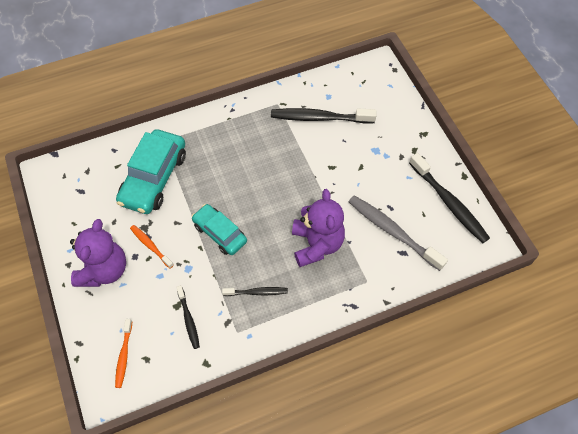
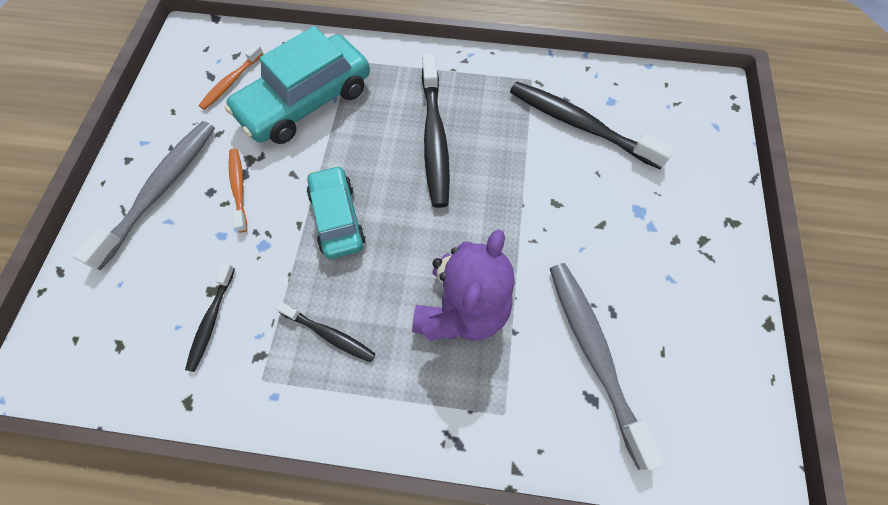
camera: 30 degrees right, 5 degrees up
(104, 270) = (161, 190): purple teddy bear -> grey toothbrush
(124, 356) = (95, 323): orange toothbrush -> orange toothbrush (231, 82)
(449, 203) = (718, 357): black toothbrush -> black toothbrush (434, 138)

